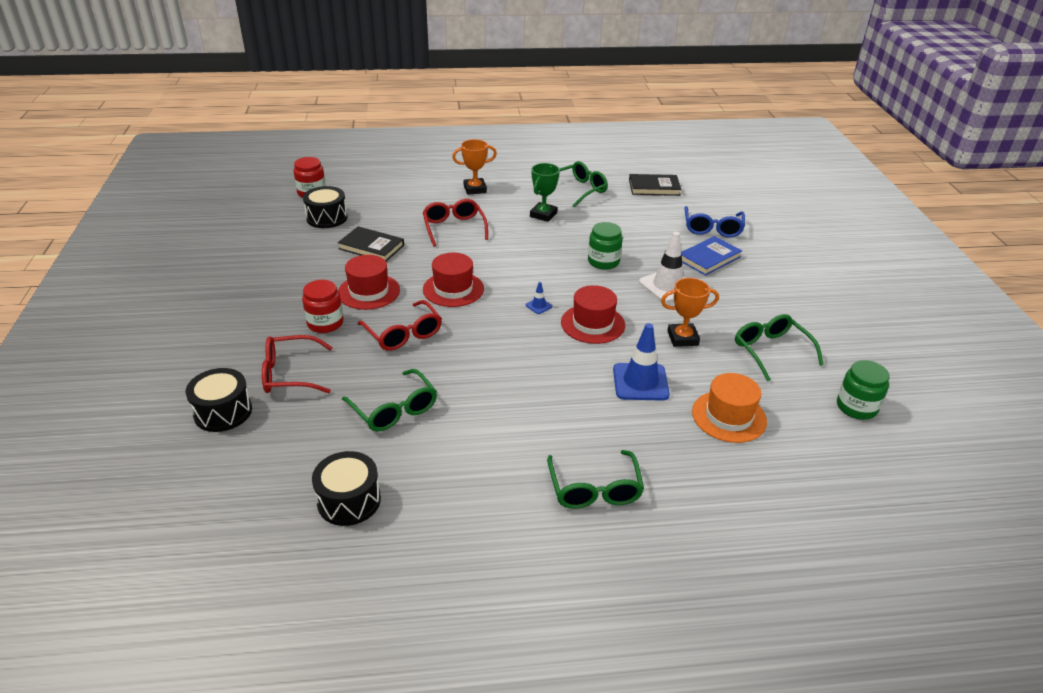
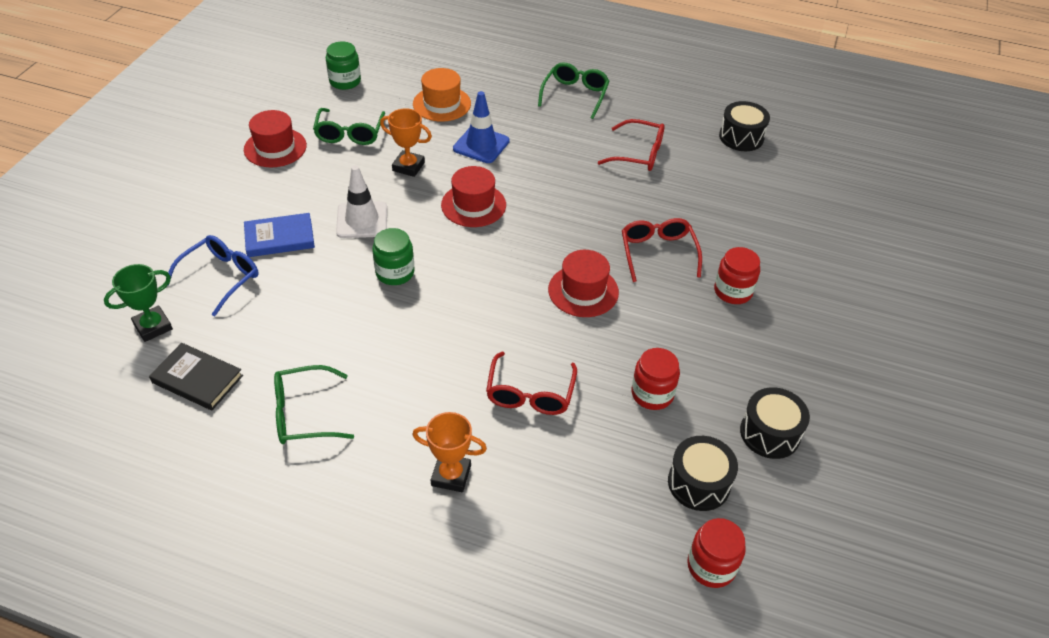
camera: 155 degrees left, 10 degrees up
(223, 412) = (834, 228): black drum -> black drum (769, 433)
(290, 374) = (774, 245): red glasses -> red glasses (638, 154)
(369, 291) = (676, 319): red hat -> red hat (275, 148)
(371, 247) = (652, 394): black book -> red jar
(394, 409) = (691, 186): green glasses -> none
(538, 306) = (508, 241): blue traffic cone -> none
(543, 215) = (397, 377): green trophy -> green trophy (153, 326)

